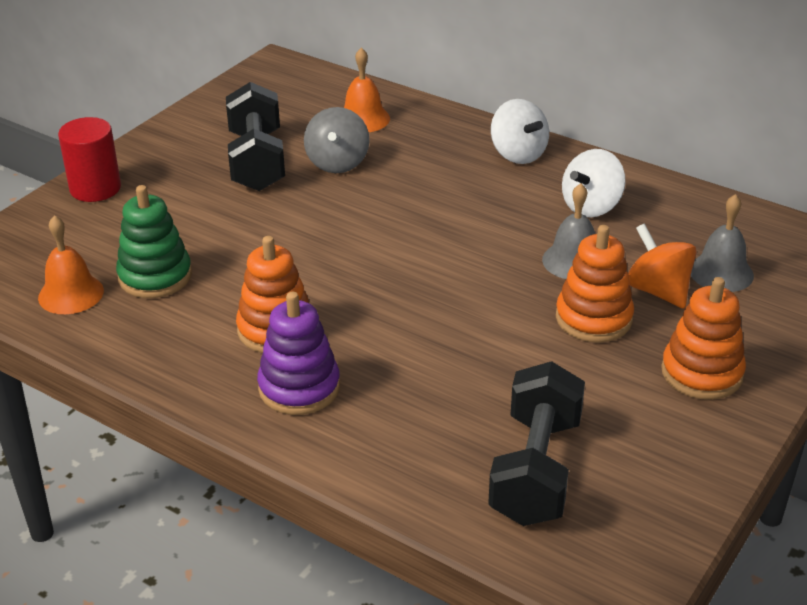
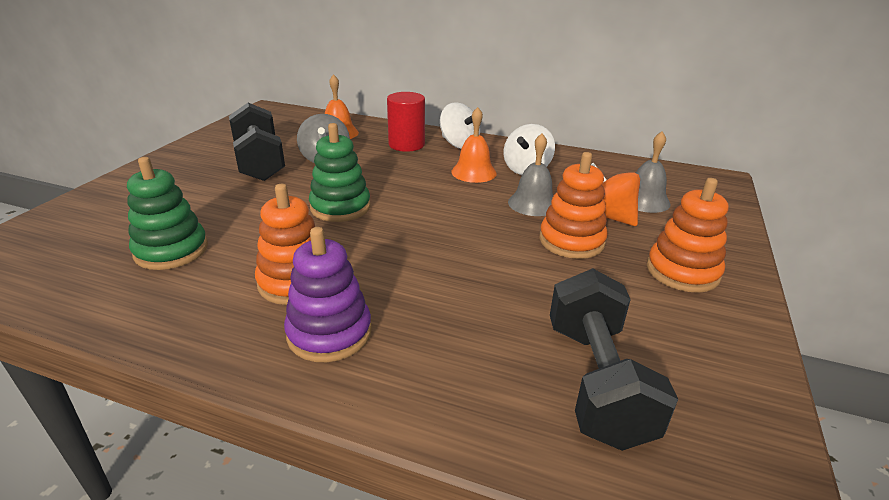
camera: 15 degrees left, 5 degrees down
(71, 294) = (81, 274): orange bell -> orange bell (474, 172)
(95, 188) = (116, 190): red cylinder -> red cylinder (406, 145)
(340, 240) = (340, 207): none -> green stacking toy

